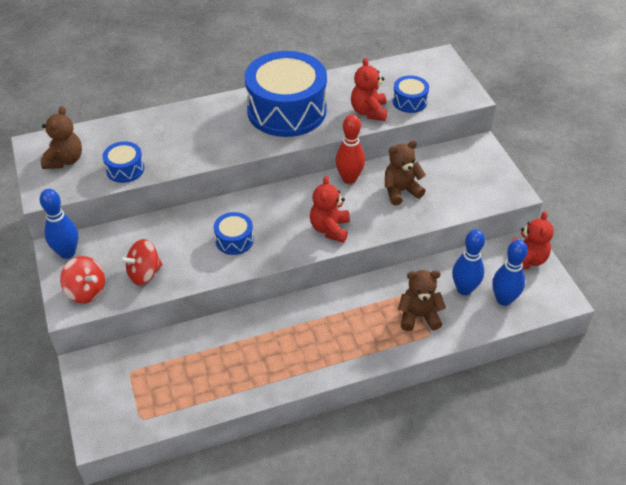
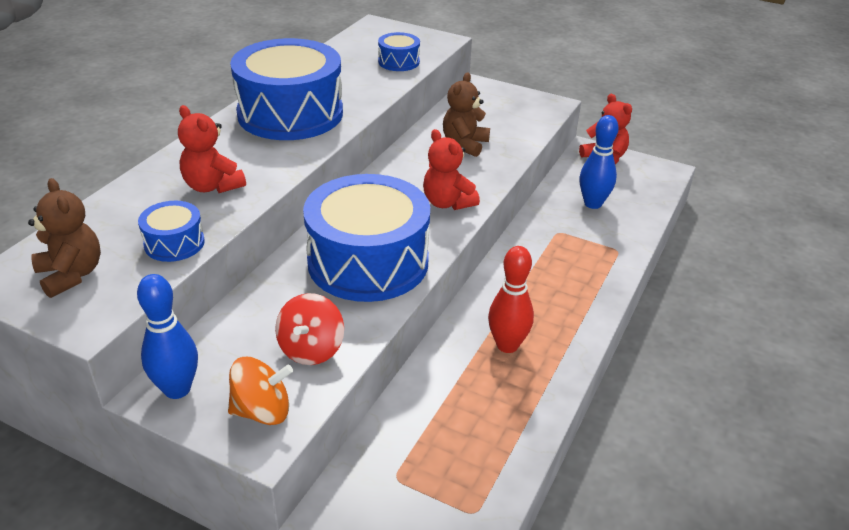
camera: 45 degrees left, 10 degrees down
(86, 291) = (262, 411): red spinning top -> orange spinning top
(234, 240) = (368, 262): blue drum -> blue drum, size x2.25
(349, 178) = (405, 157): red bowling pin -> red bowling pin (507, 345)
(369, 111) = (374, 83): red teddy bear -> red teddy bear (212, 186)
(418, 316) = (590, 243): brown teddy bear -> none
(503, 299) = (630, 194): blue bowling pin -> none

